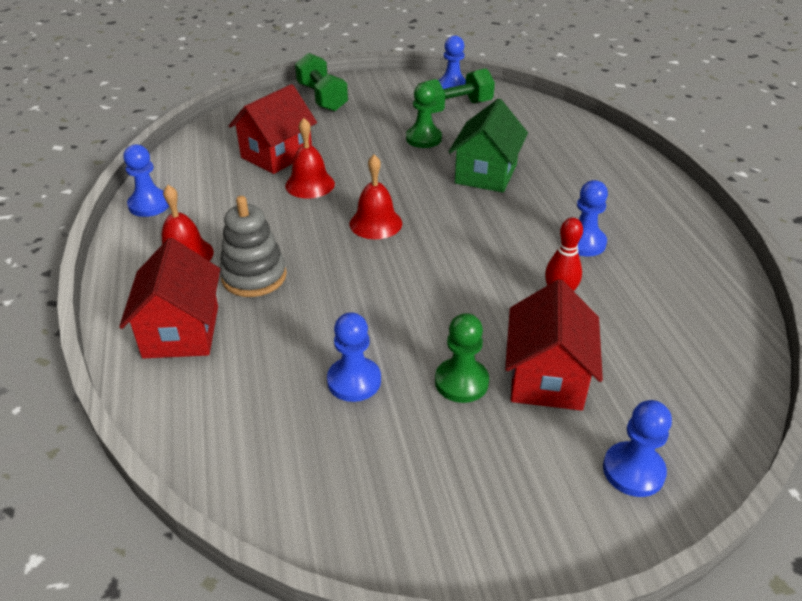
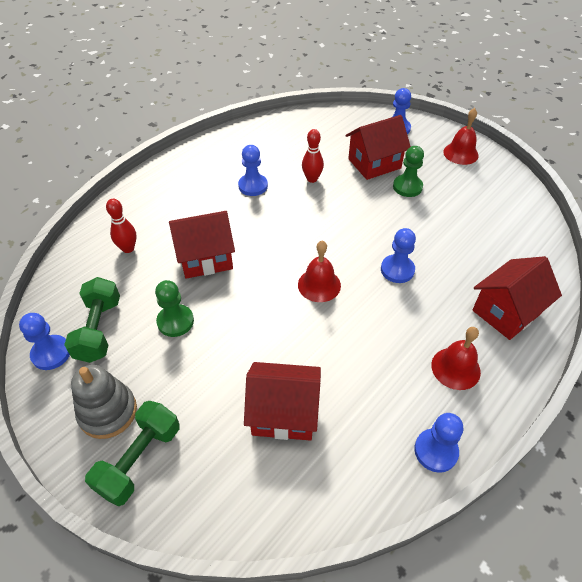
camera: 125 degrees left, 10 degrees up
(254, 276) = (431, 312): grey stacking toy -> grey stacking toy (108, 412)
(310, 184) = (307, 355): red bell -> red bell (460, 153)
(354, 381) = (449, 221): blue pawn -> blue pawn (397, 270)
(454, 108) = (99, 329): green dumbbell -> green dumbbell turned 60 degrees clockwise
(486, 174) = (205, 258): green house -> red house
(542, 140) = (128, 248): none -> red bowling pin

